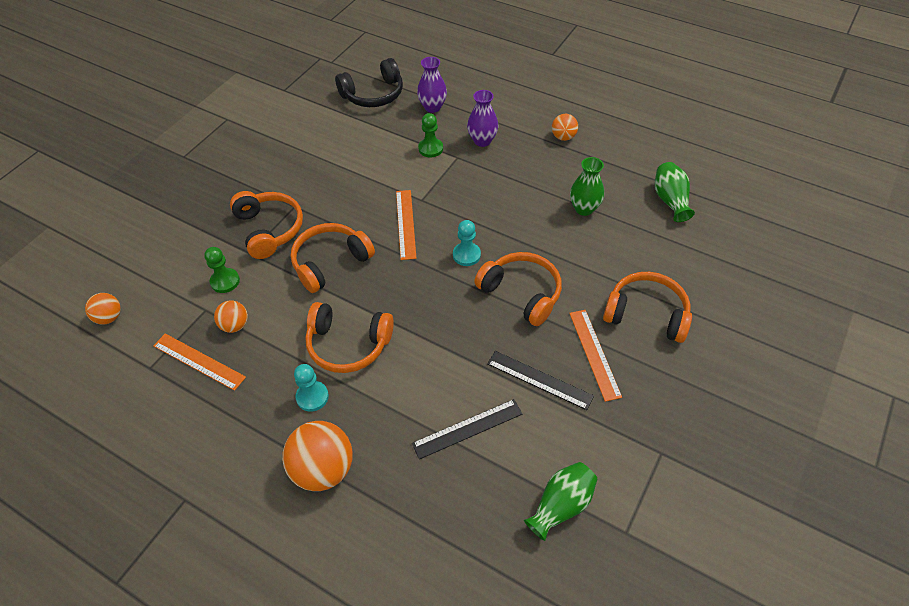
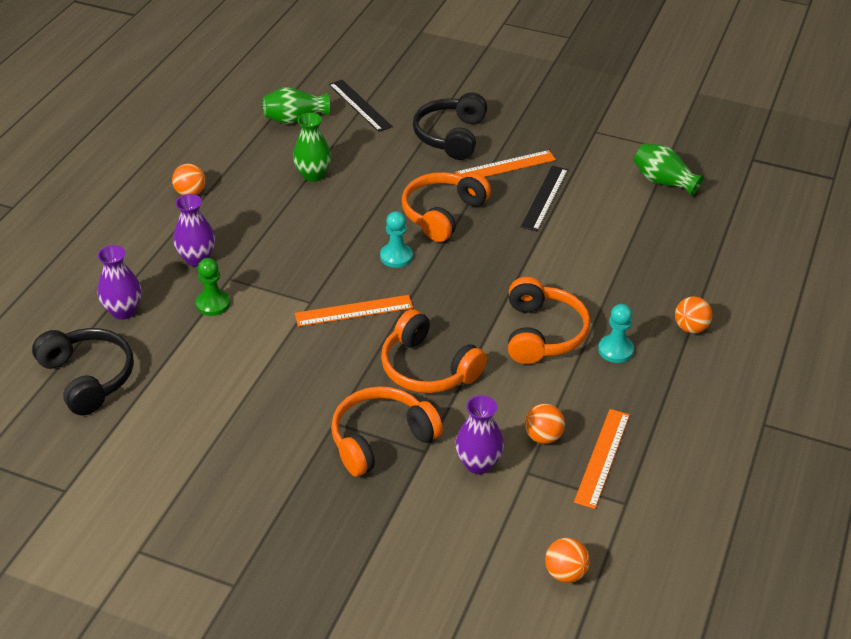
camera: 100 degrees left, 10 degrees down
(225, 281) = (478, 464): green pawn -> purple vase
(323, 469) = (690, 328): orange ball -> orange ball, size x0.55
(467, 428) = (612, 238): black ruler -> black ruler (359, 105)
(646, 314) = (450, 136): orange headphones -> black headphones

